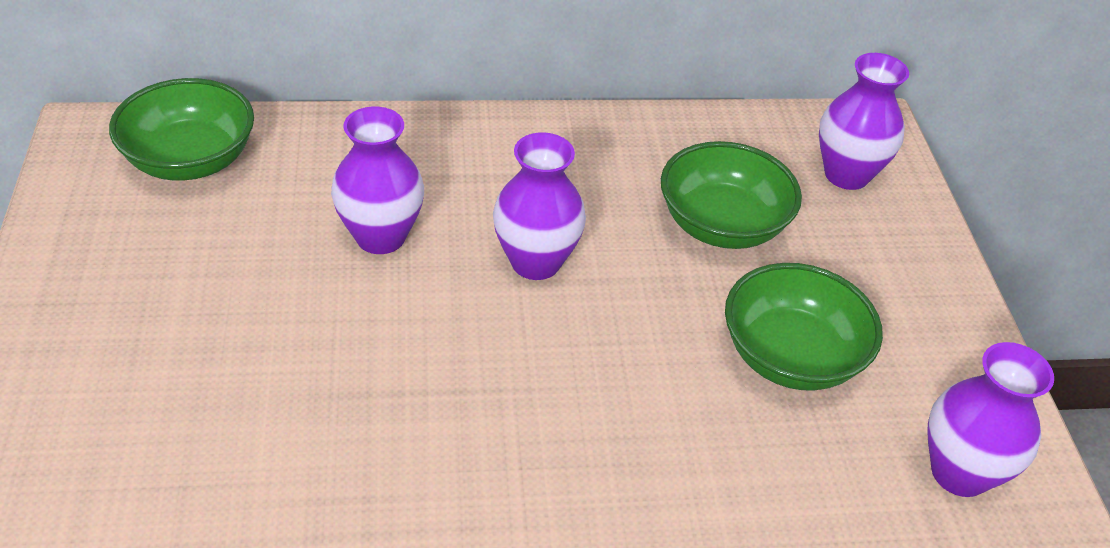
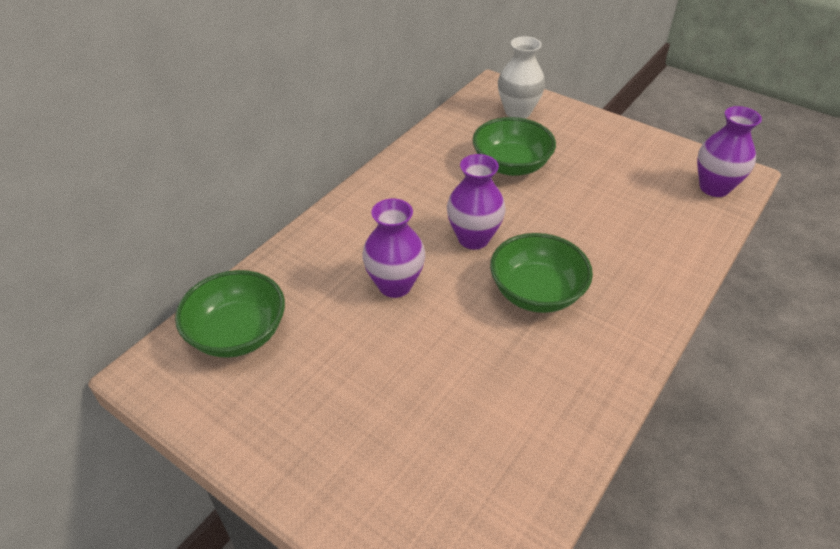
camera: 45 degrees left, 0 degrees up
(791, 356) = (611, 194): green bowl -> green bowl (536, 293)
(846, 174) = (517, 112): purple vase -> white vase

